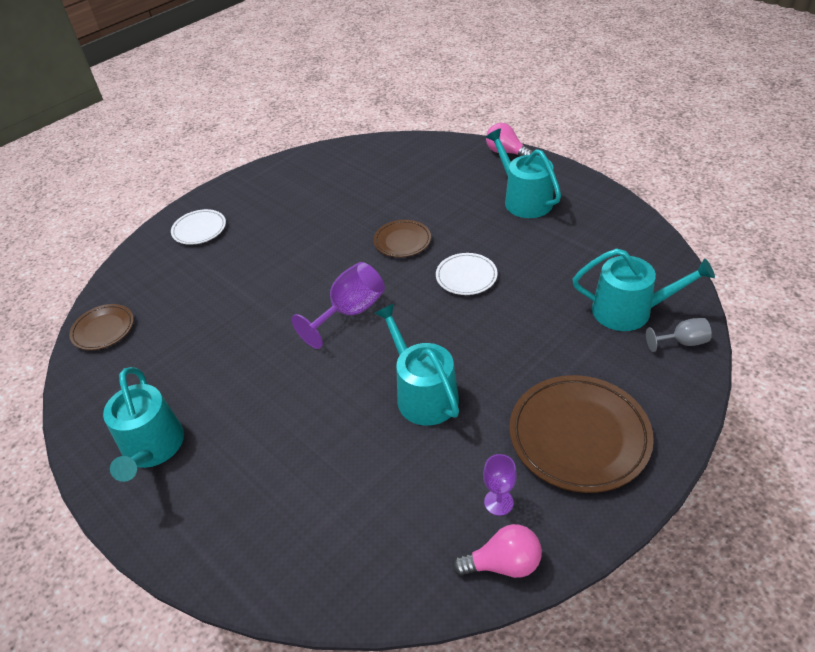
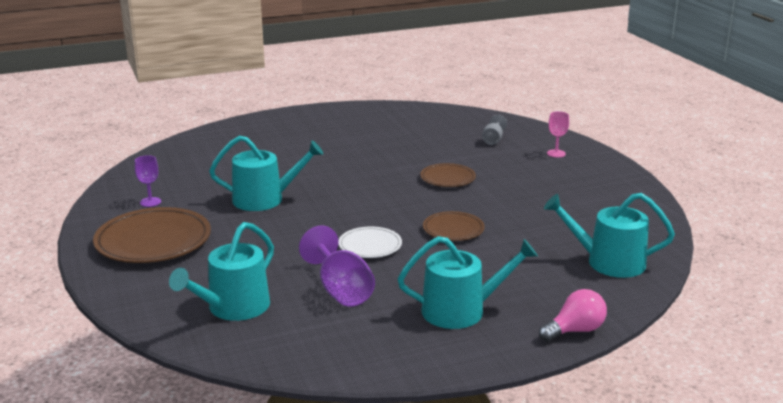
camera: 110 degrees right, 20 degrees down
(103, 329) = (457, 116): brown plate -> brown plate (447, 178)
(152, 448) = (328, 121): turquoise watering can -> turquoise watering can (608, 262)
(199, 229) = (556, 153): white plate -> pink goblet
(350, 312) = (381, 191): purple goblet -> purple goblet (341, 290)
(503, 563) = (114, 193): pink light bulb -> none
(682, 342) = (167, 318): grey goblet -> grey goblet (493, 140)

